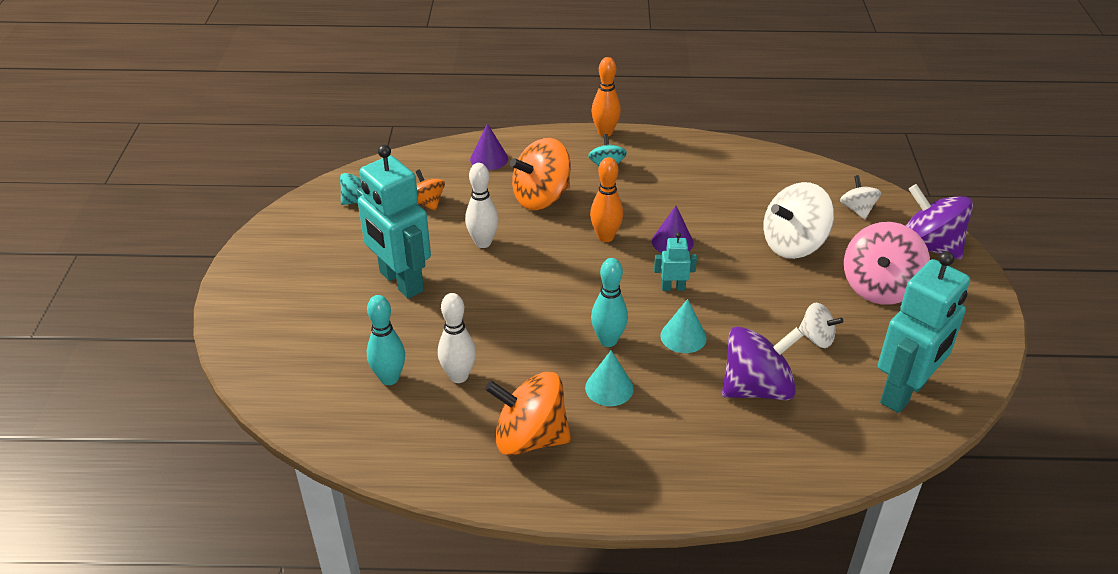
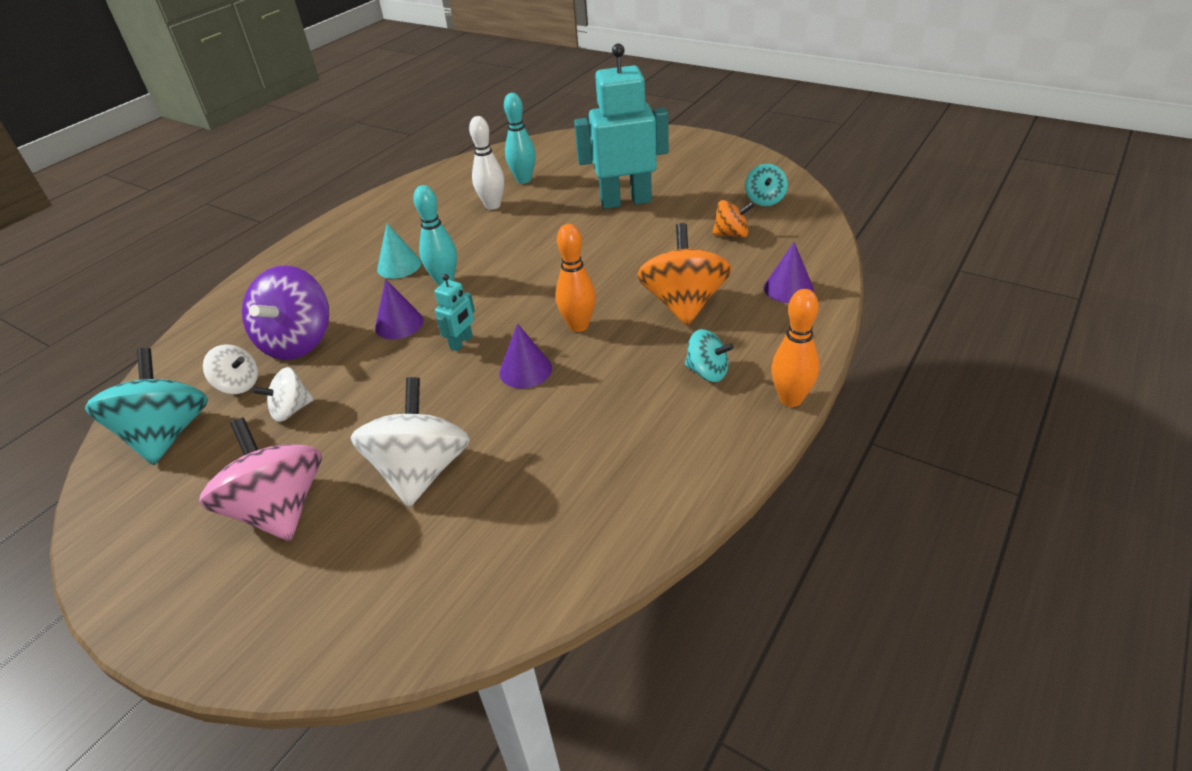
camera: 125 degrees right, 0 degrees up
(483, 243) = (640, 250): white bowling pin -> none
(530, 438) = (402, 220): orange spinning top -> none
(683, 336) = (399, 324): turquoise cone -> purple cone
(857, 209) = (410, 587): white spinning top -> white spinning top (238, 384)
(904, 392) = (167, 434): turquoise robot -> turquoise spinning top
(929, 246) = (268, 622): purple spinning top -> none

